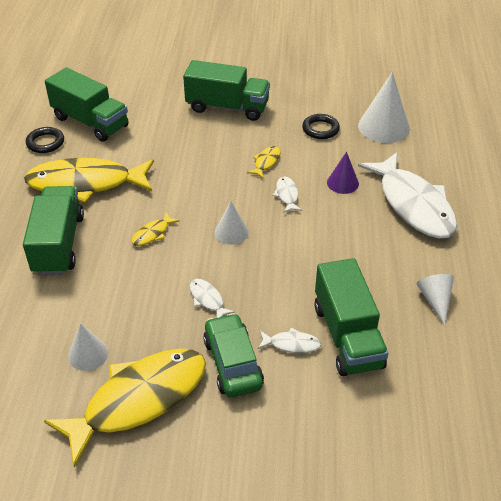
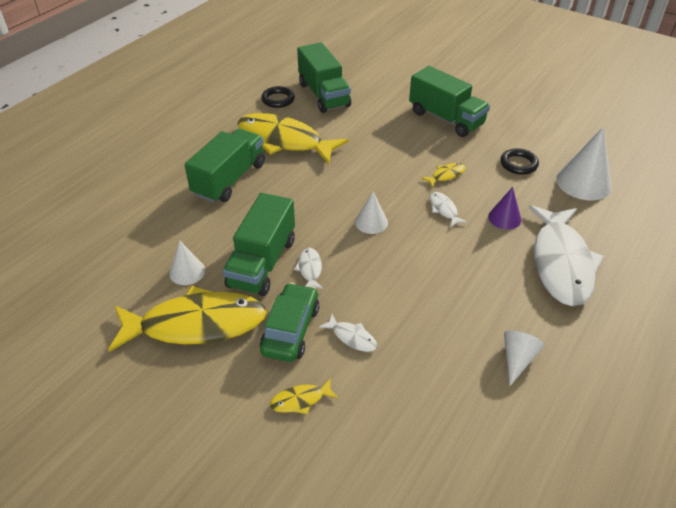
camera: 30 degrees right, 0 degrees up
(152, 234) = (306, 198): yellow fish -> yellow fish (300, 400)
(287, 195) = (444, 209): white fish -> white fish turned 45 degrees counterclockwise
(347, 336) = (407, 353): green truck -> green truck (262, 263)

